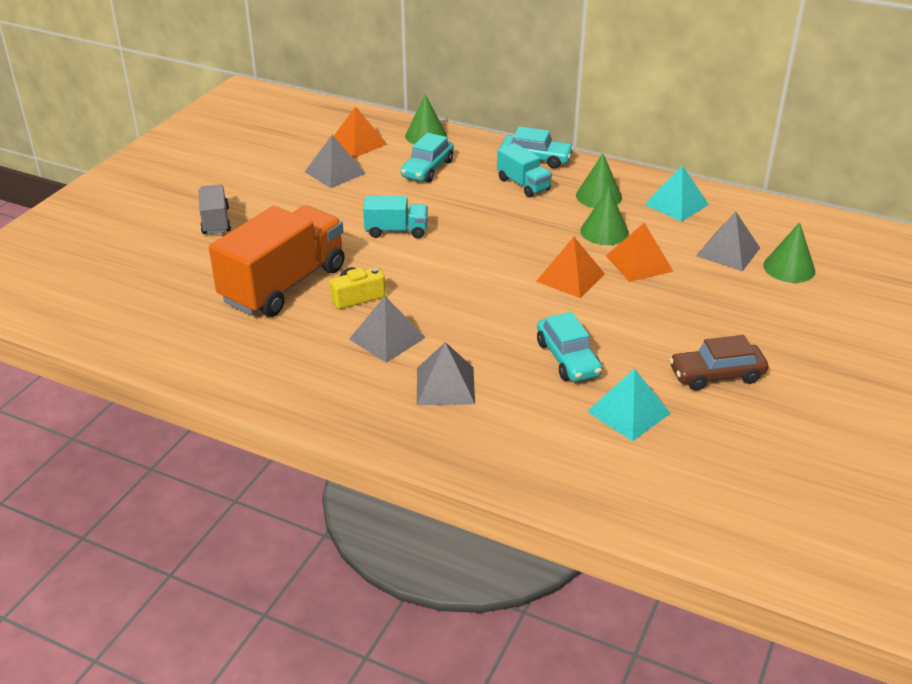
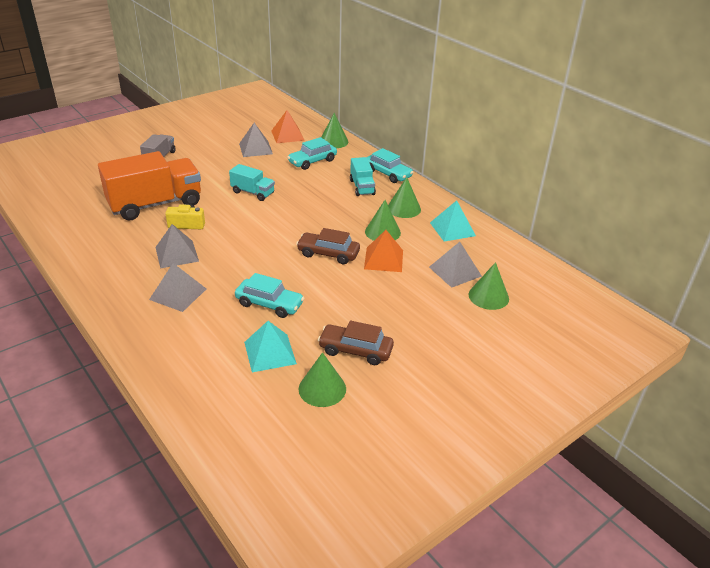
camera: 25 degrees right, 0 degrees up
(567, 359) = (269, 304): turquoise car -> turquoise car turned 75 degrees counterclockwise
(570, 277) = (328, 254): orange pyramid -> brown car
(725, 429) = (322, 388): none -> green cone

